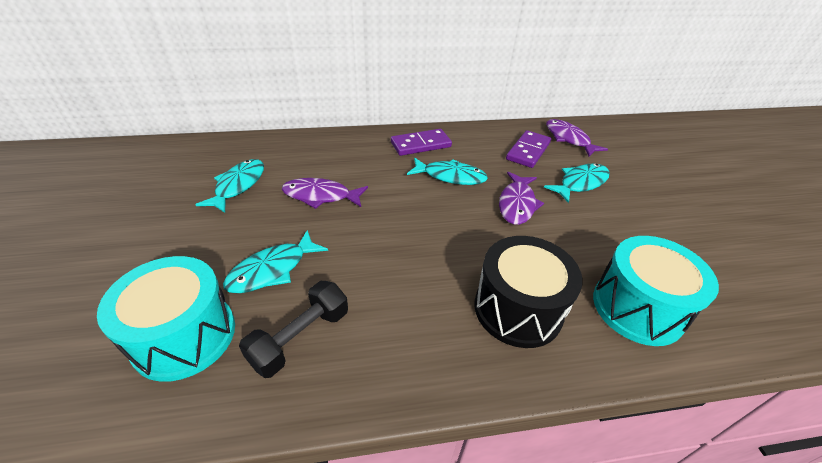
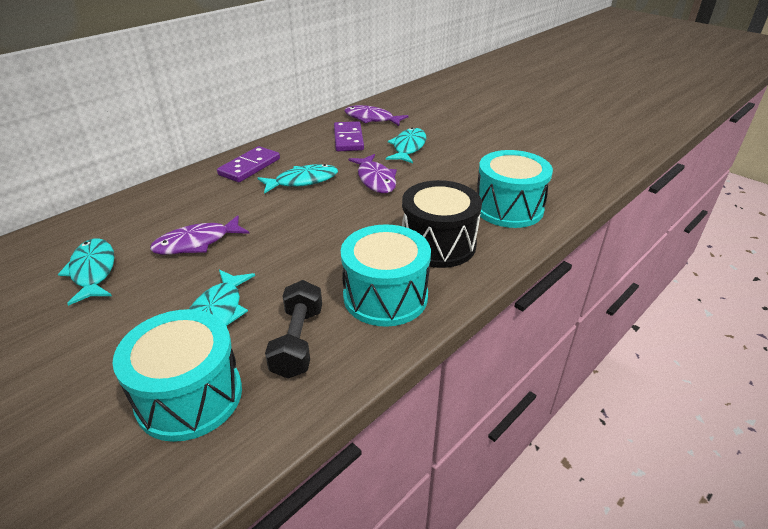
camera: 35 degrees left, 5 degrees down
(414, 338) = (385, 296): none -> turquoise drum

